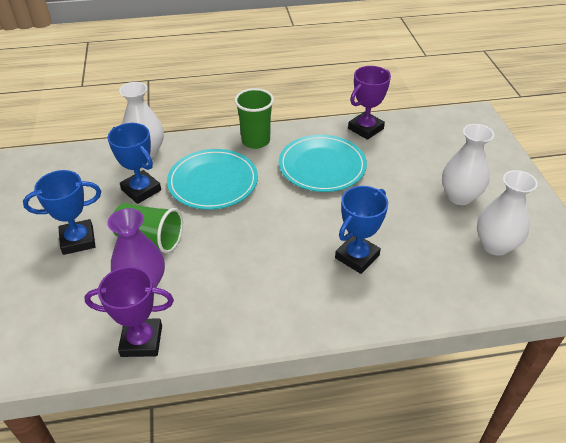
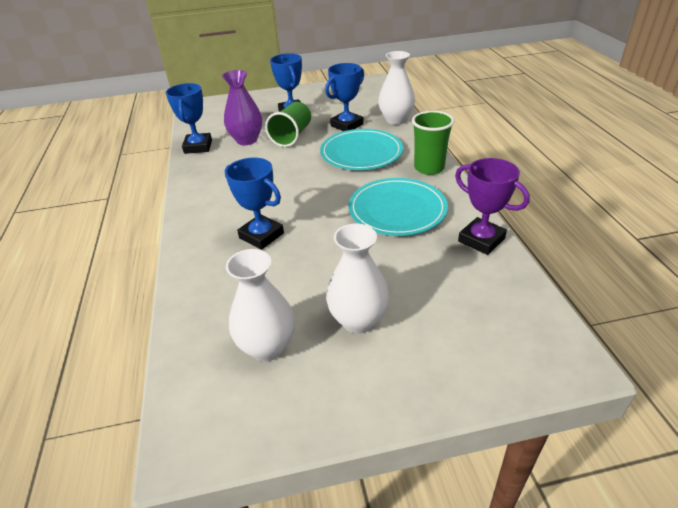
camera: 90 degrees right, 5 degrees down
(141, 341) = (198, 147): purple trophy -> blue trophy

